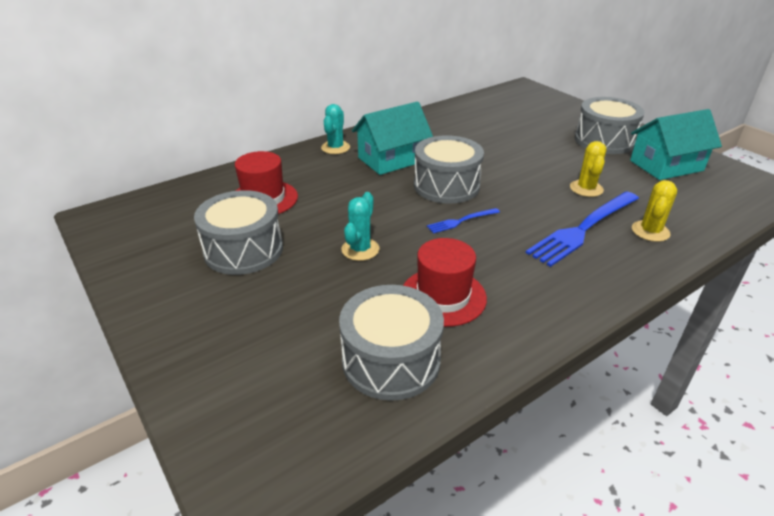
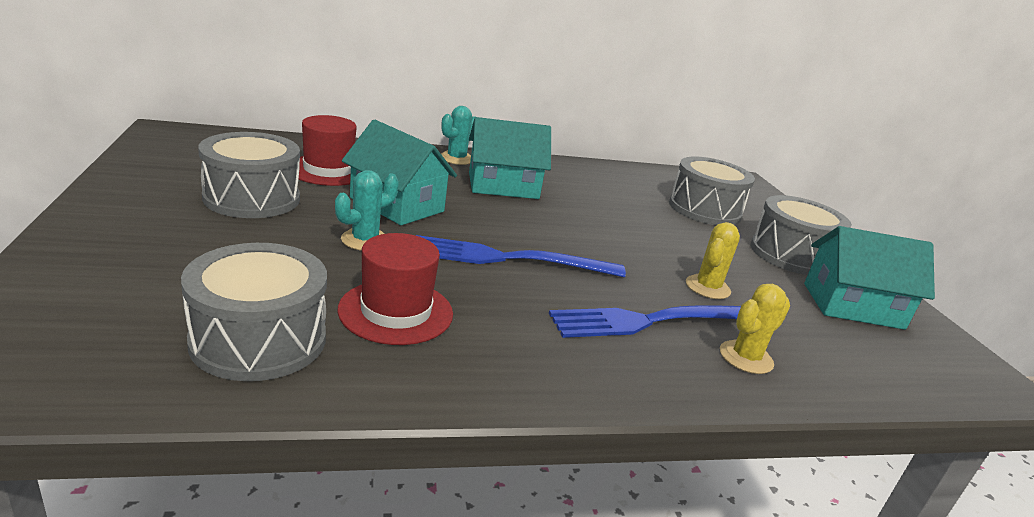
camera: 20 degrees right, 10 degrees down
(345, 208) = (397, 204): none -> turquoise house
(446, 186) = (534, 225): grey drum -> grey drum (704, 209)
(461, 221) = (509, 259): blue fork -> blue fork, size x2.07

